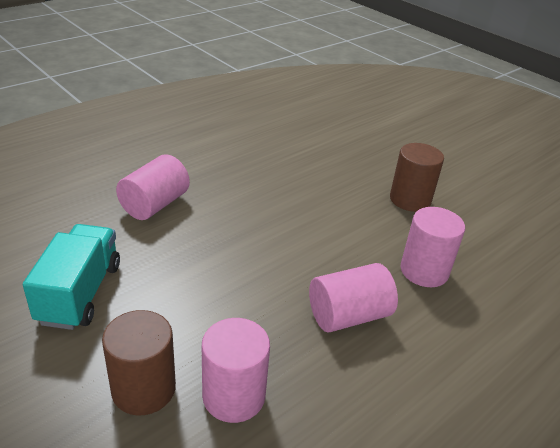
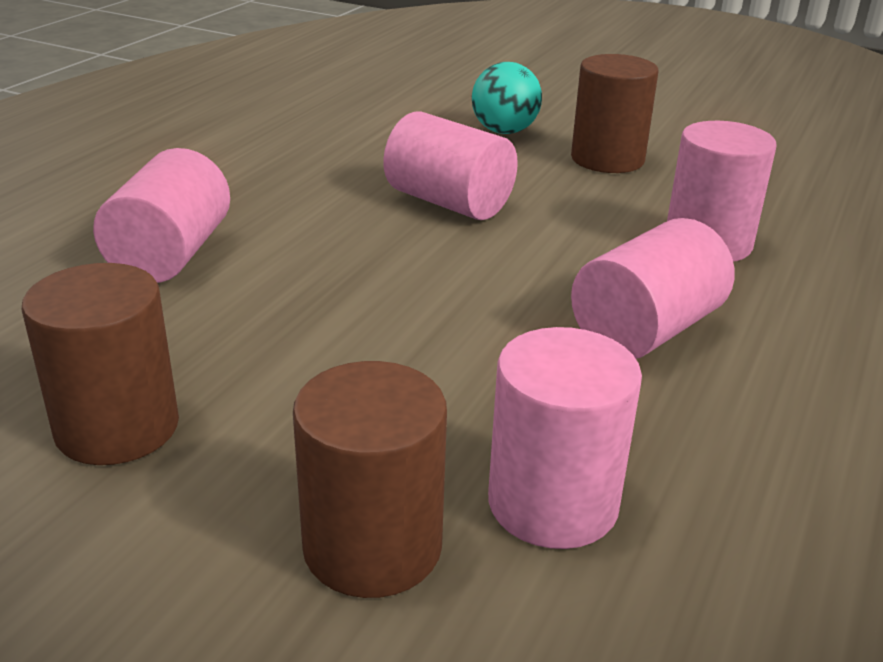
camera: 20 degrees left, 5 degrees down
(80, 293) = (117, 427): turquoise truck -> brown cylinder
(304, 207) = (448, 202): none -> pink cylinder
(366, 166) = (504, 131): none -> turquoise ball

